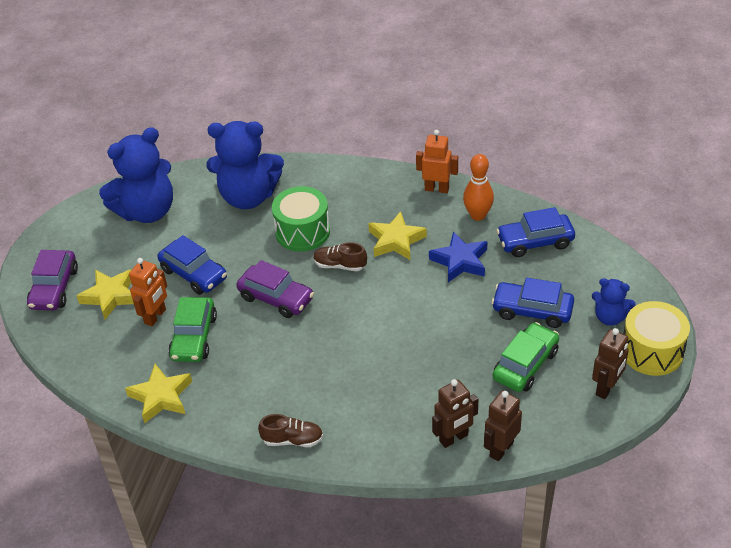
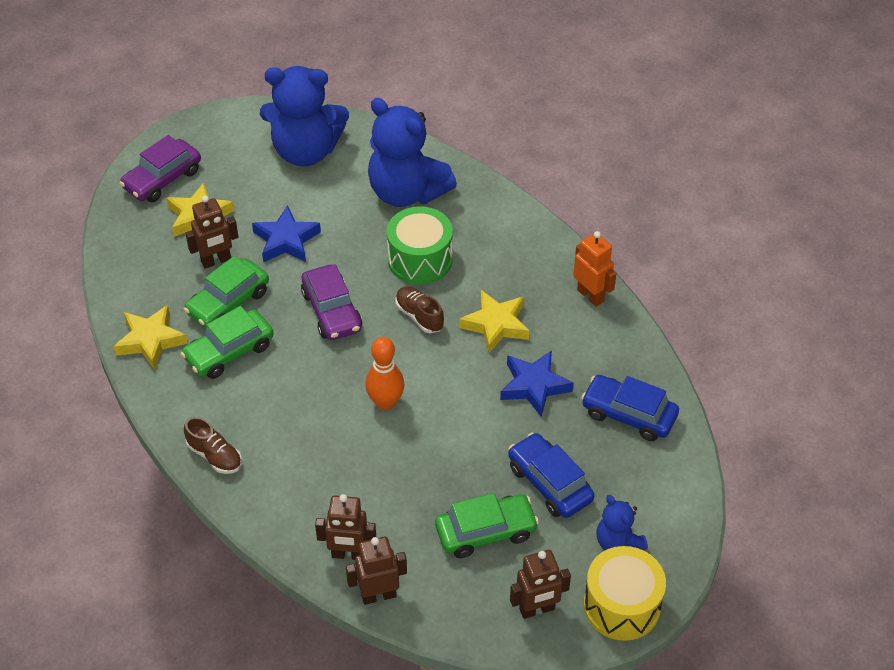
camera: 35 degrees right, 5 degrees up
(155, 316) = (216, 261): orange robot -> brown robot
(194, 274) = (286, 240): blue car -> blue star
(229, 368) = (229, 352): none -> green car
(478, 215) = (601, 349): orange bowling pin -> orange bowling pin (385, 402)

